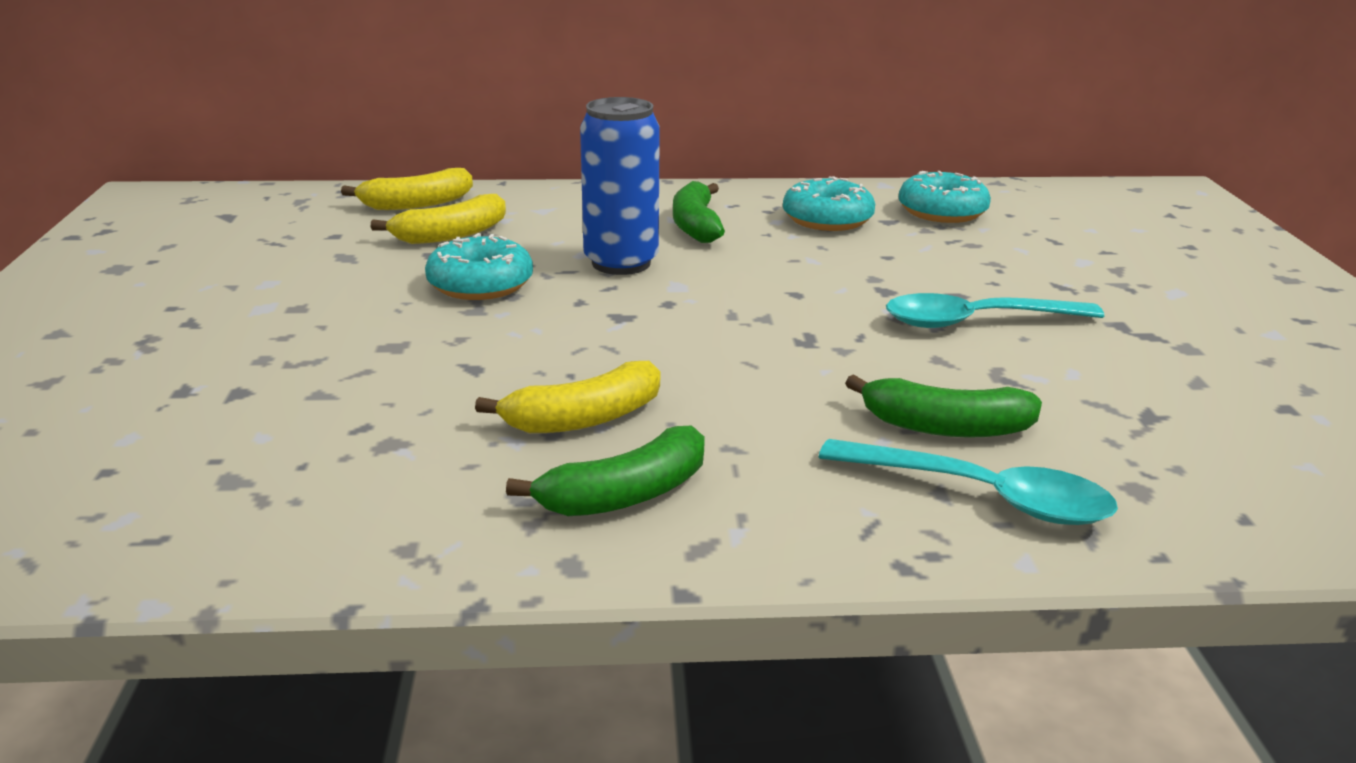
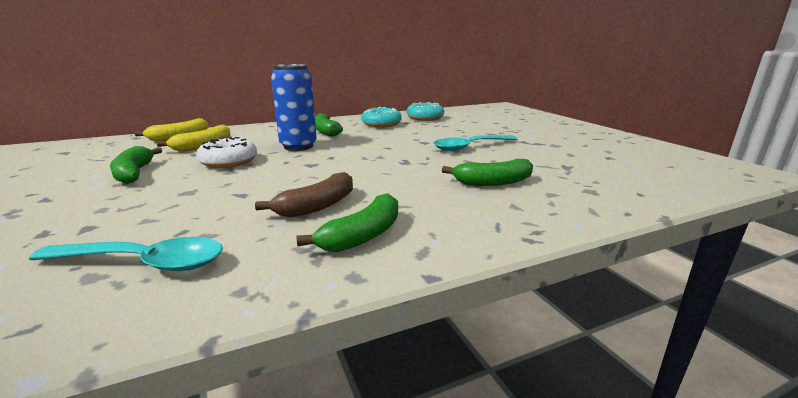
camera: 20 degrees left, 5 degrees down
(323, 287) = (134, 173): none -> green banana
(480, 284) = (229, 162): turquoise donut -> white donut
(585, 418) = (318, 206): yellow banana -> brown banana
(983, 496) = (534, 204): turquoise spoon -> turquoise spoon (144, 263)

